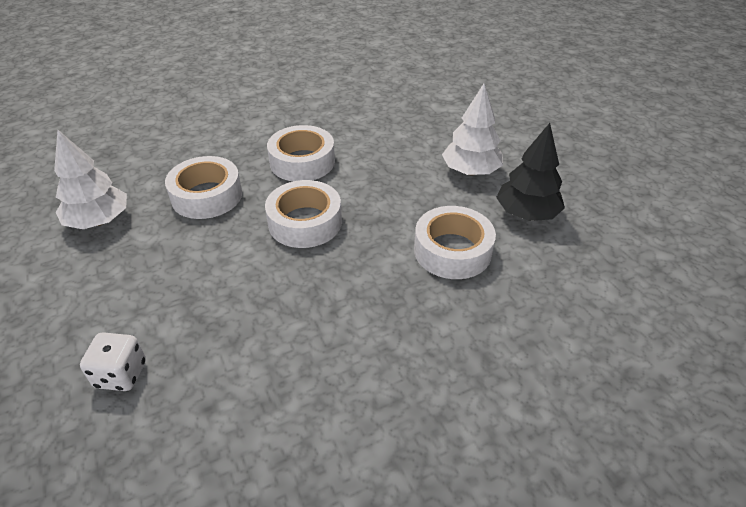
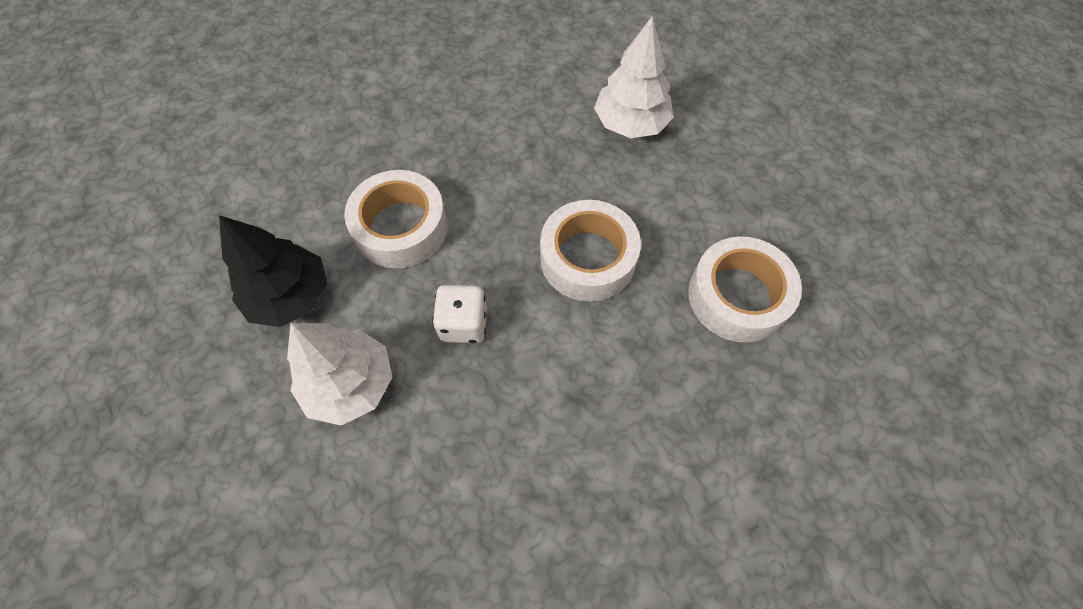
camera: 175 degrees right, 20 degrees up
(99, 221) = (851, 240): white tree -> white tree (630, 123)
(121, 374) = (703, 78): white dice -> white dice (463, 324)
(302, 162) = (623, 386): white tape -> none

